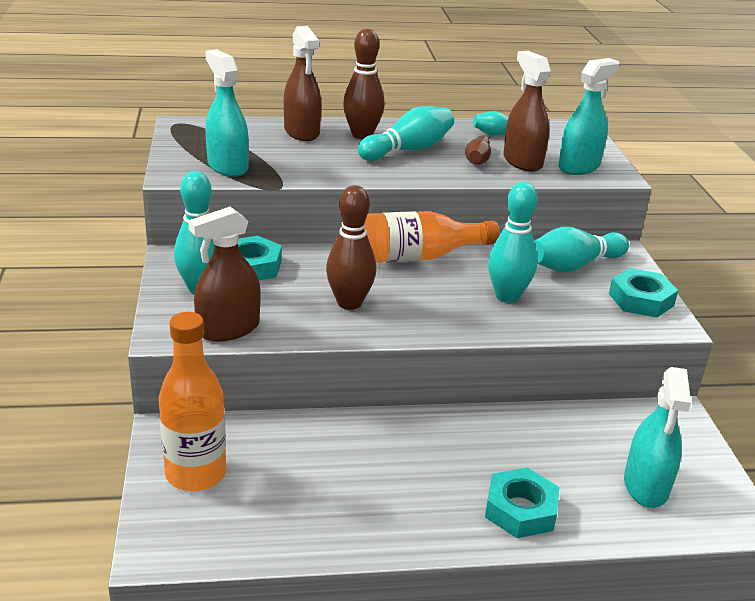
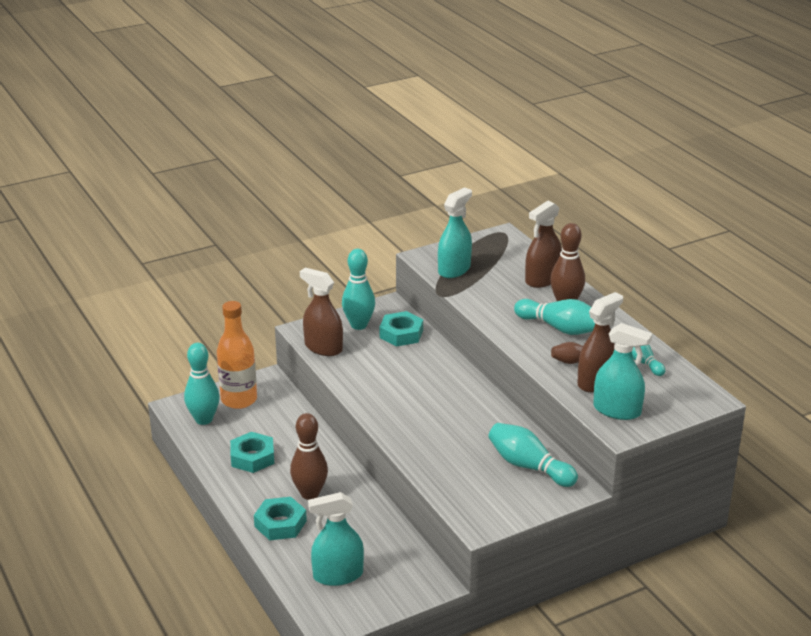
camera: 70 degrees right, 0 degrees up
(349, 303) = (388, 381): brown bowling pin -> brown bowling pin (310, 493)
(413, 257) = (472, 391): orange bottle -> none
(507, 296) = (452, 443): turquoise bowling pin -> turquoise bowling pin (204, 419)
(641, 300) = (503, 507): turquoise nut -> turquoise nut (252, 457)

